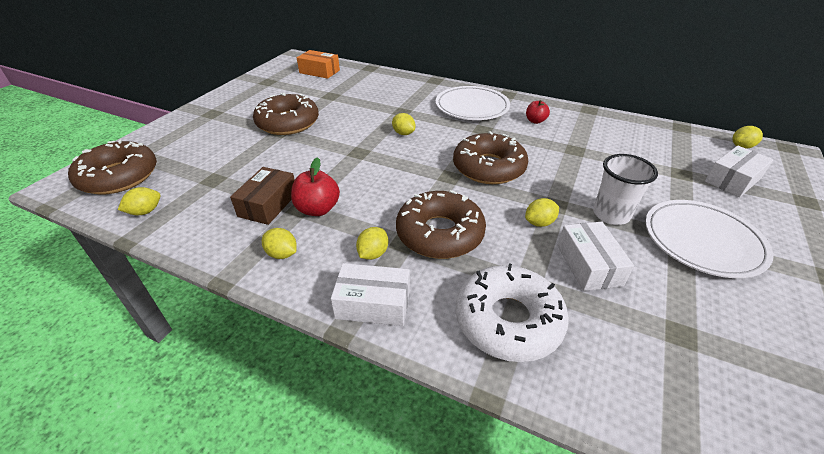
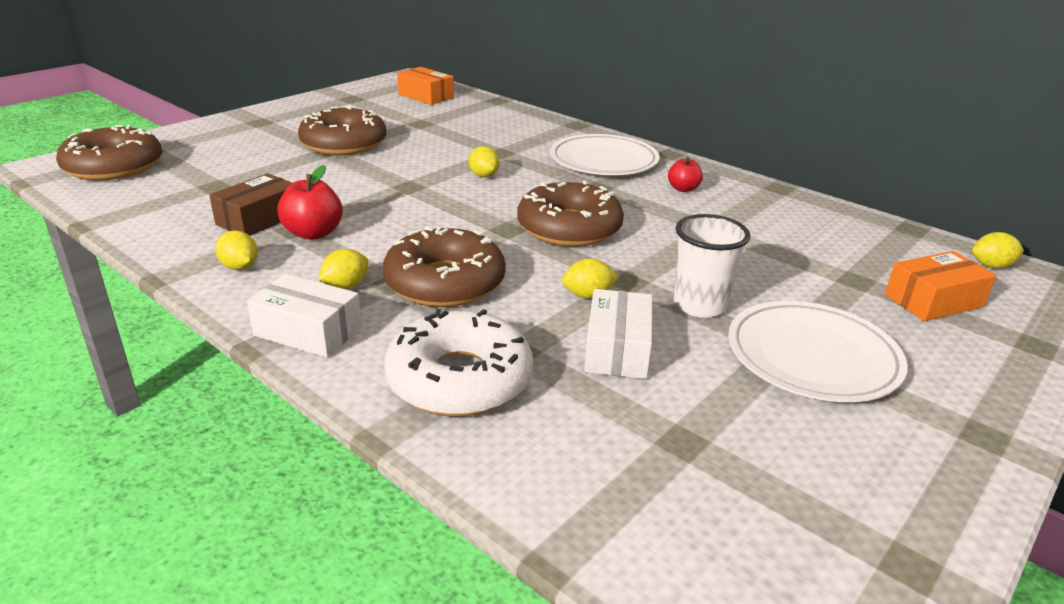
camera: 15 degrees right, 10 degrees down
(145, 211) = (119, 203): yellow lemon -> none
(732, 180) = (933, 301): white box -> orange box

